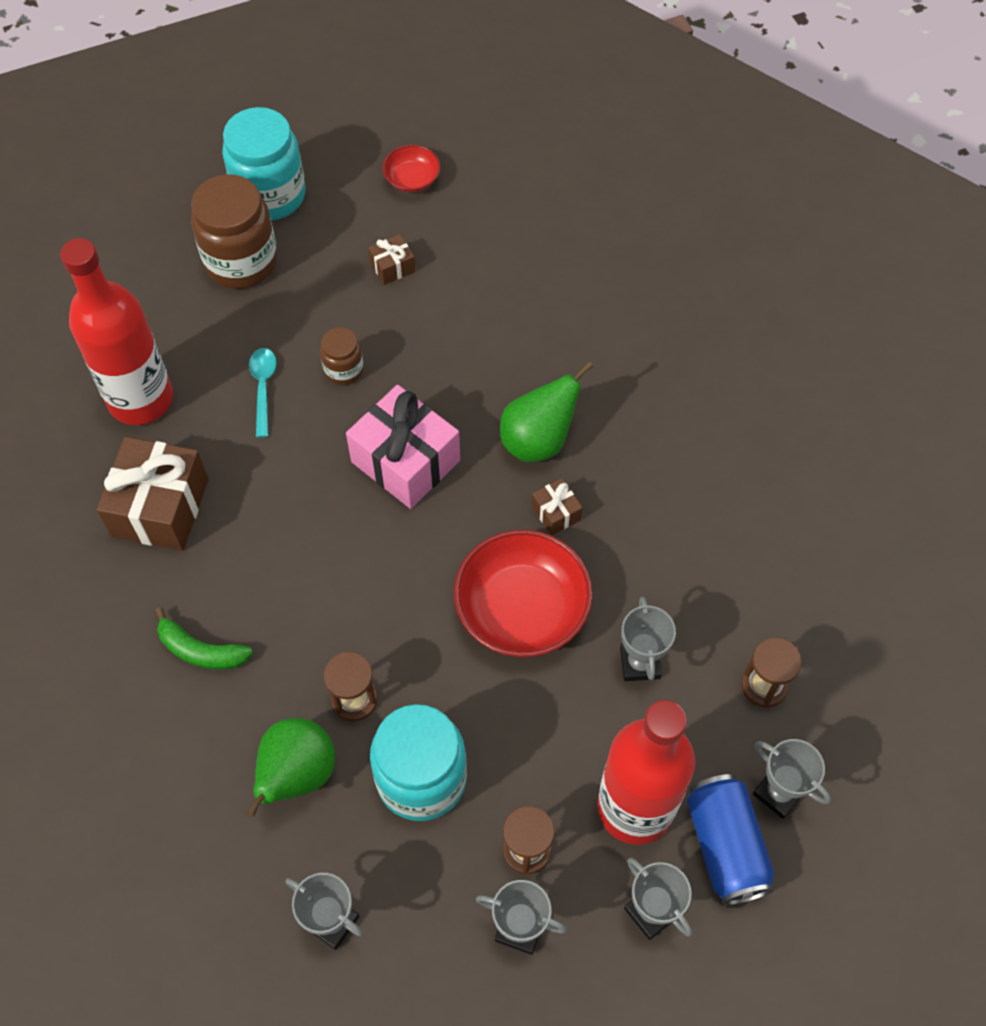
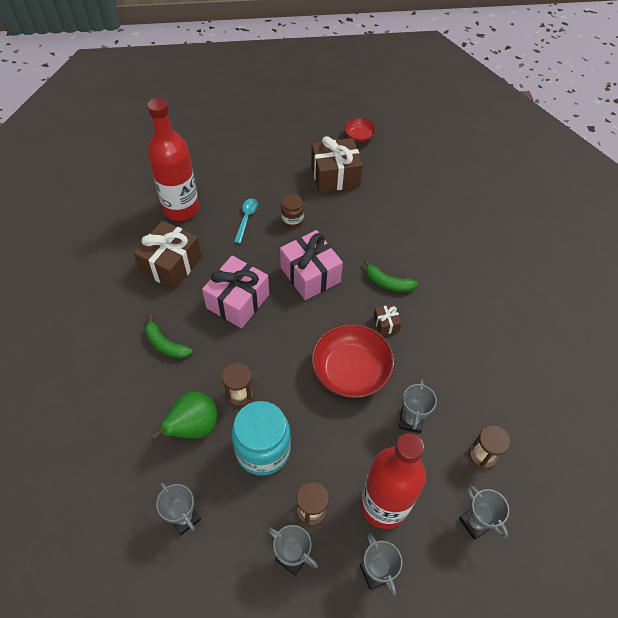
camera: 15 degrees right, 5 degrees down
(241, 262) = (257, 155): brown jar -> none
(270, 195) = (282, 127): turquoise jar -> none
(298, 541) = (238, 301): none -> pink gift
(392, 267) = (335, 176): brown gift -> brown gift, size x2.16
(538, 440) = (387, 282): green pear -> green banana
(725, 846) = (433, 545): blue can -> none

